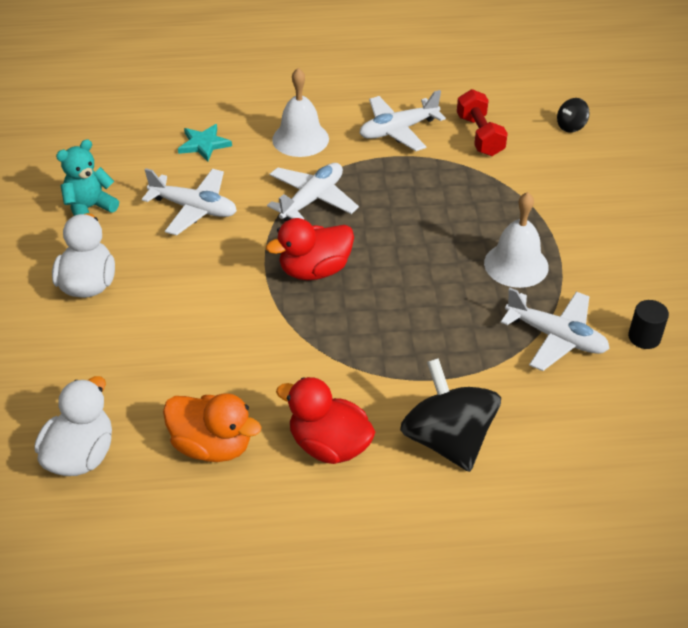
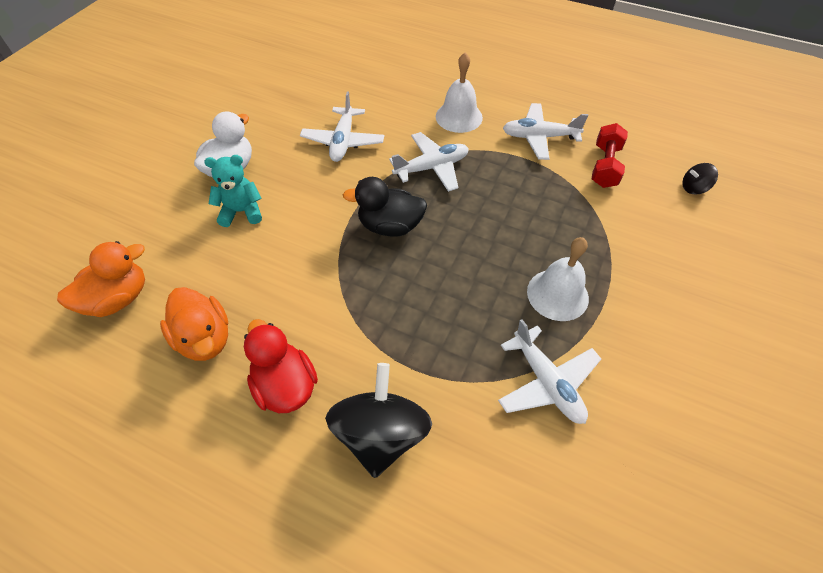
camera: 30 degrees right, 10 degrees up
(81, 455) = (118, 298): white duck -> orange duck
(90, 208) = (277, 114): turquoise teddy bear -> turquoise teddy bear (242, 211)
(194, 209) = (343, 141): white plane -> white plane turned 45 degrees clockwise
(204, 144) = (387, 96): turquoise star -> none
(314, 270) = (390, 226): red duck -> black duck
(644, 337) = (633, 425): black cylinder -> none

